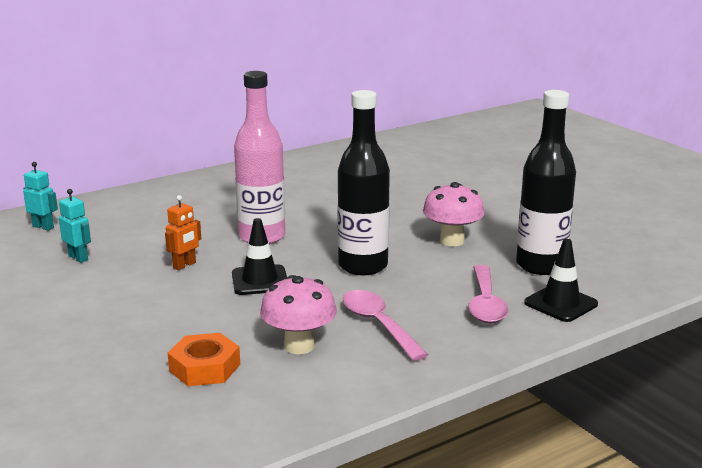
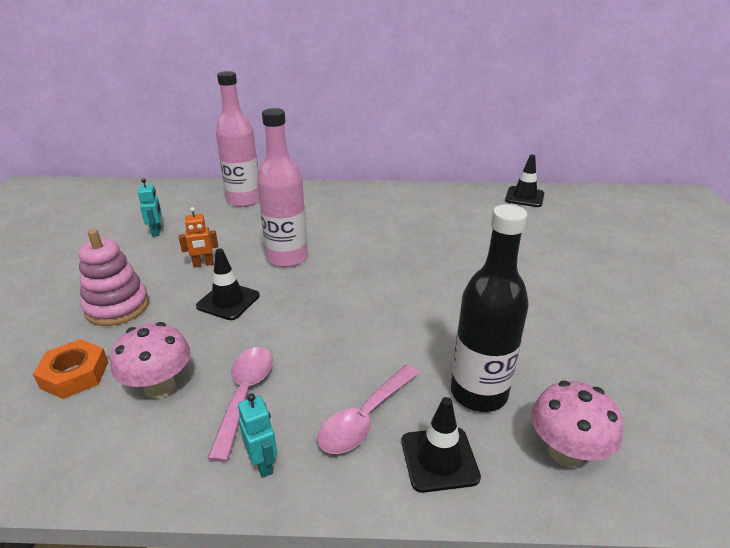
camera: 35 degrees right, 10 degrees up
(43, 227) = (176, 199): turquoise robot -> turquoise robot (263, 464)
(131, 208) = (244, 200): none -> pink bottle
(154, 318) = (117, 307): none -> pink stacking toy
(363, 266) = (319, 319): black bottle -> none
(409, 139) = (524, 197): none -> black traffic cone
(452, 241) = (429, 322): pink mushroom -> pink mushroom (566, 452)

